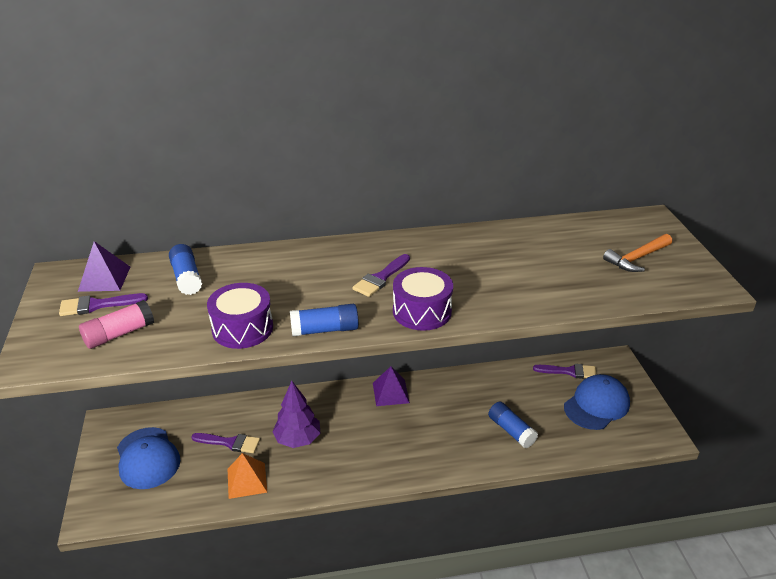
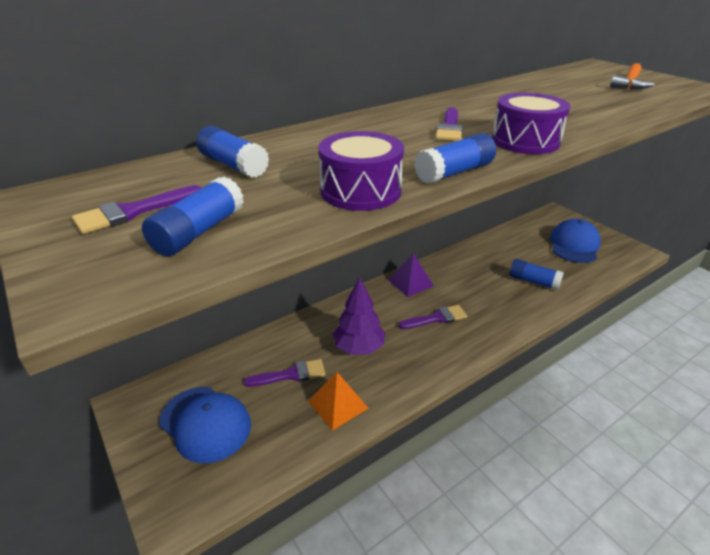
camera: 25 degrees left, 0 degrees up
(104, 278) = (117, 186): purple pyramid -> none
(119, 334) = (199, 232): pink glue stick -> blue glue stick
(569, 371) = (533, 228): purple brush -> purple brush (436, 318)

